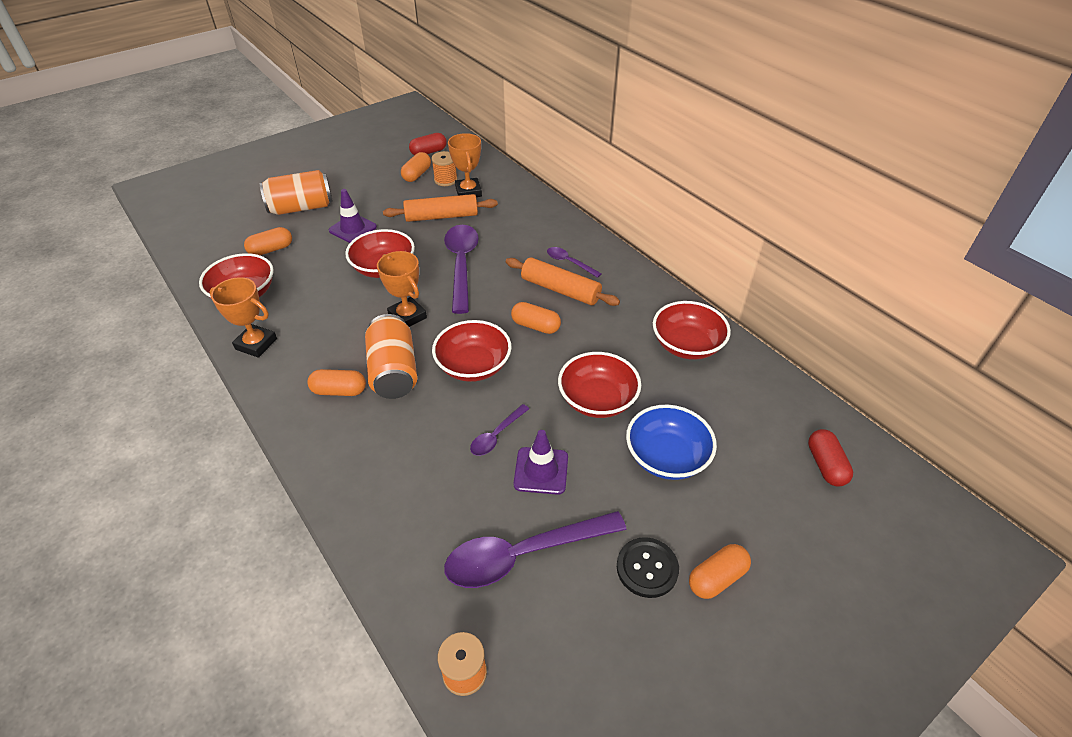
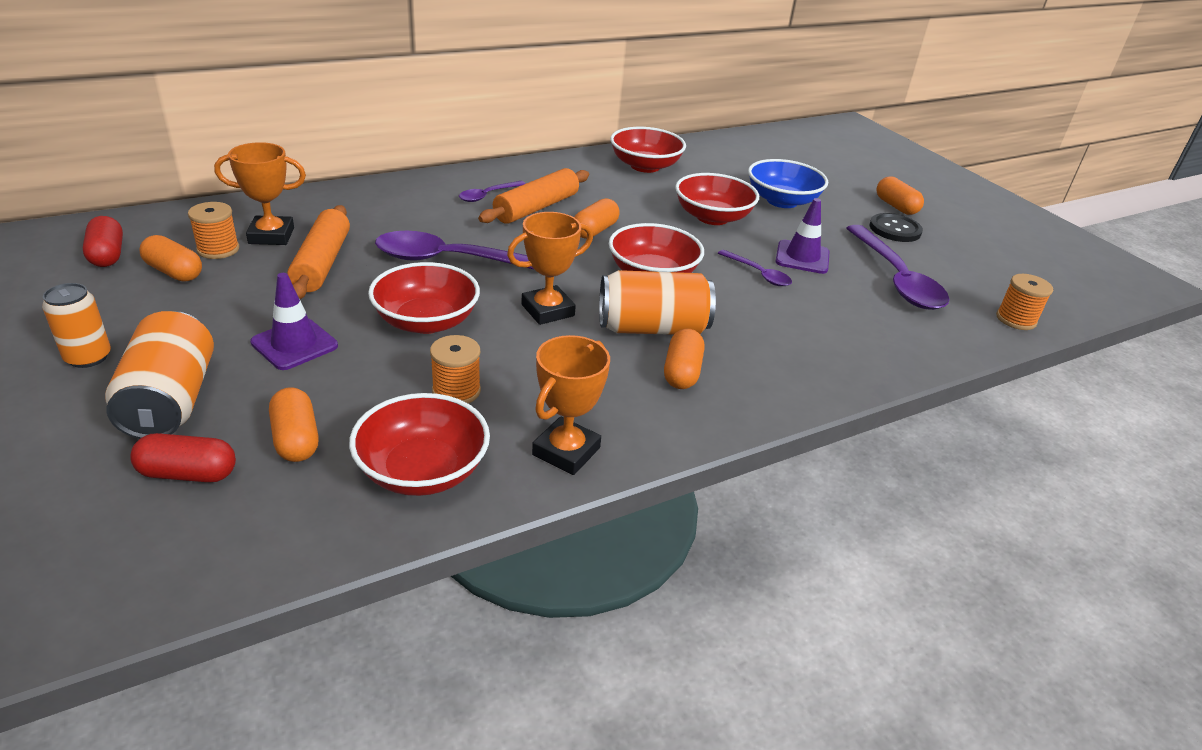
camera: 85 degrees left, 10 degrees down
(313, 293) = (456, 391): none -> orange spool
(334, 177) = (88, 357): none -> orange can
(825, 465) = (786, 149): red capsule -> red capsule (188, 473)

